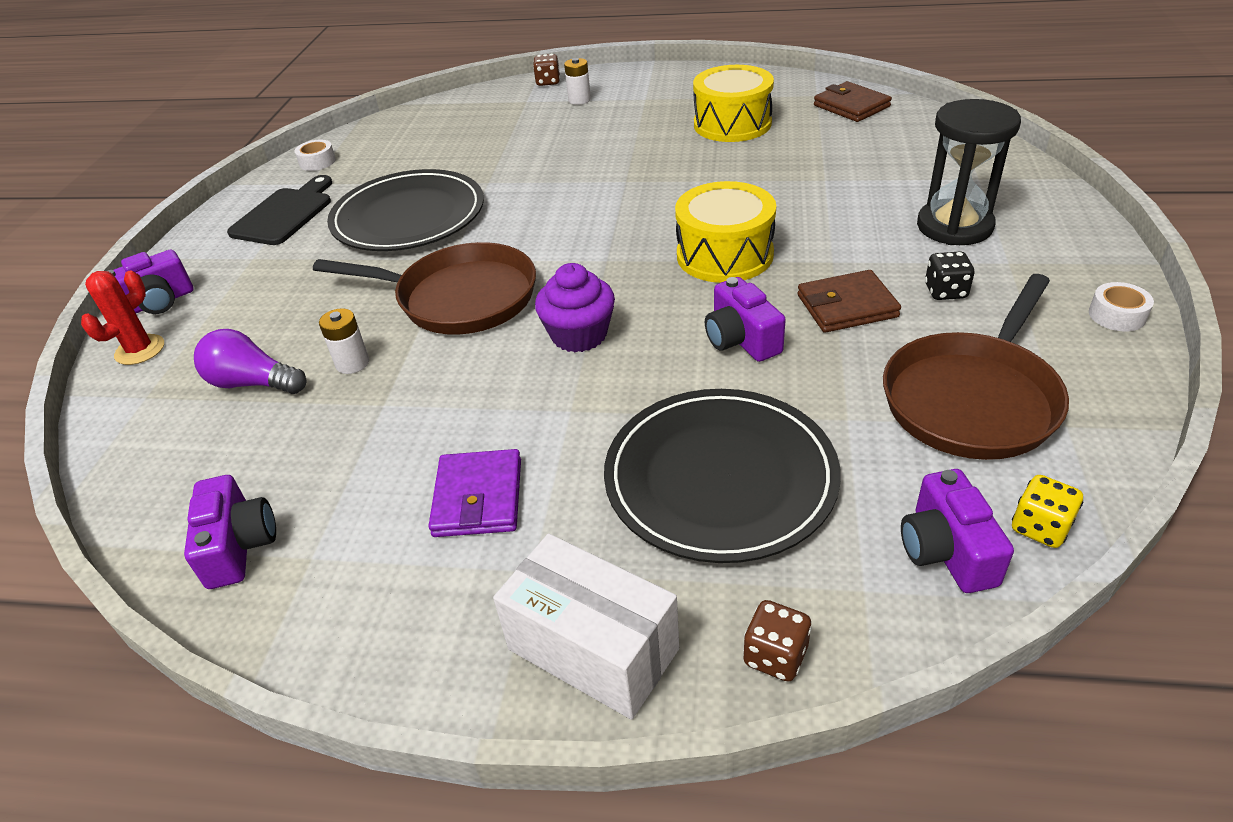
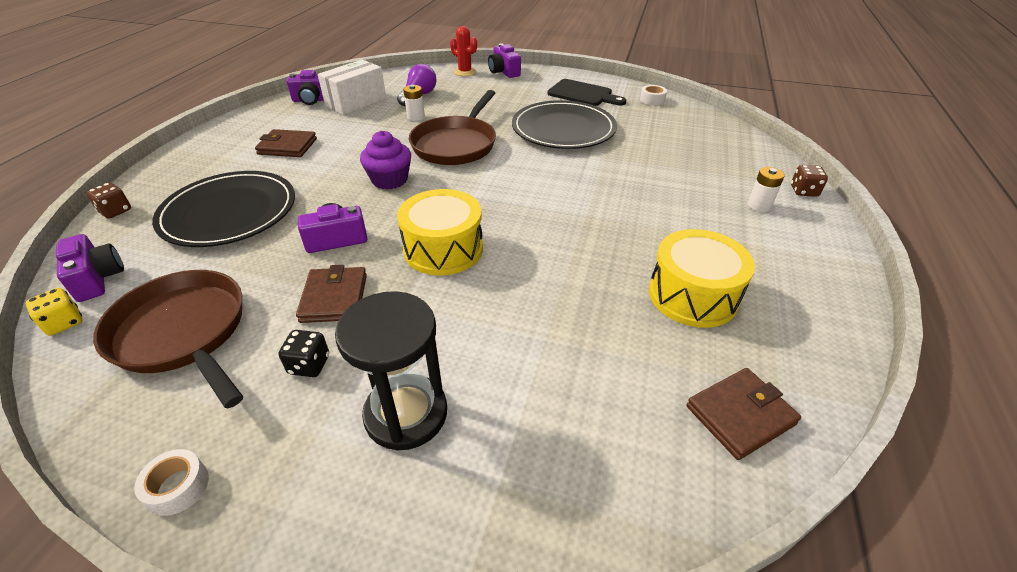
camera: 95 degrees right, 0 degrees up
(478, 498) = (287, 147): purple wallet -> brown wallet
(593, 649) = (175, 168): white box -> white box (356, 102)
(946, 550) = (97, 279): purple camera -> purple camera turned 60 degrees clockwise

